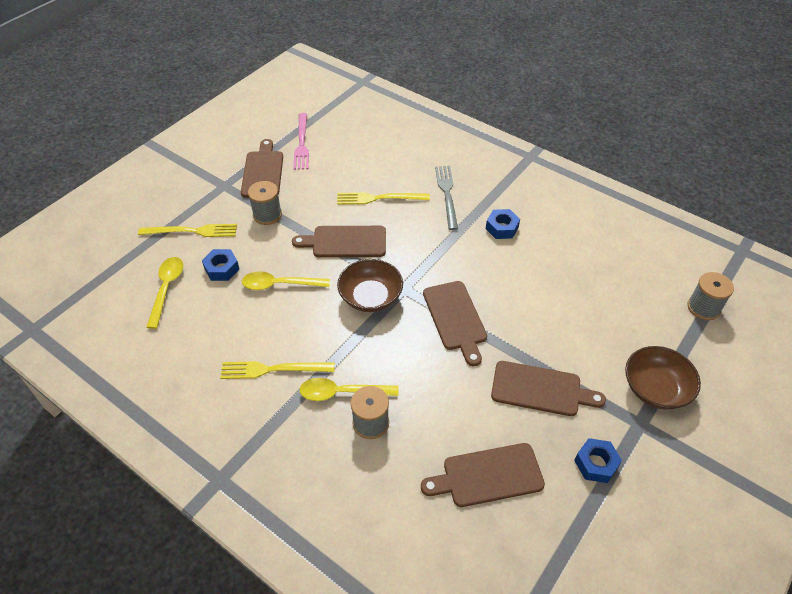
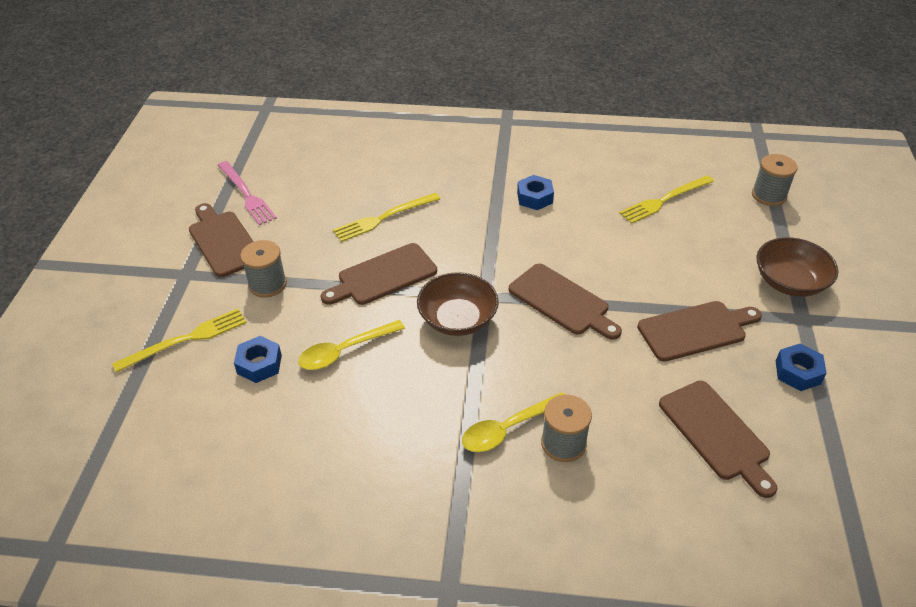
camera: 30 degrees left, 5 degrees down
(166, 289) = (206, 417): yellow spoon -> none
(273, 369) = (412, 442): yellow fork -> yellow fork (664, 200)
(447, 194) = (453, 187): grey fork -> none
(487, 476) = (716, 434): brown cutting board -> brown cutting board turned 75 degrees counterclockwise

